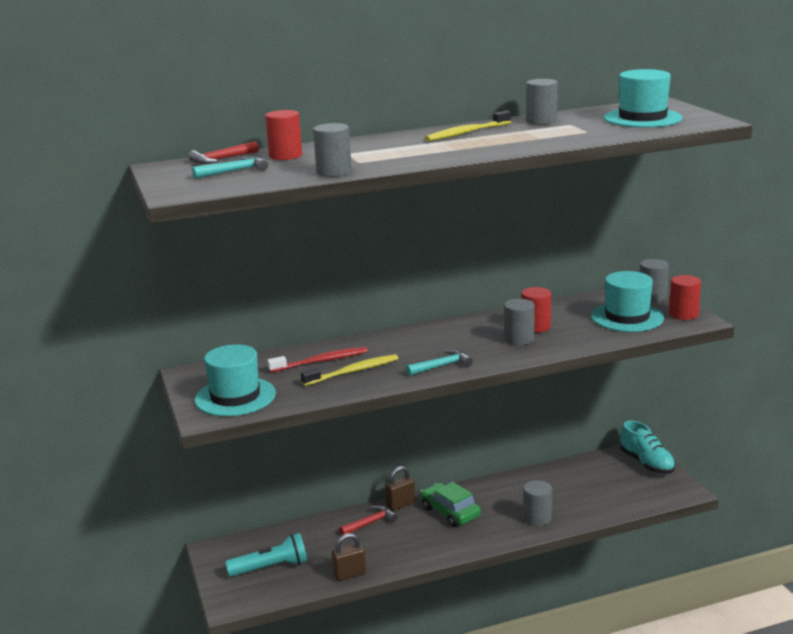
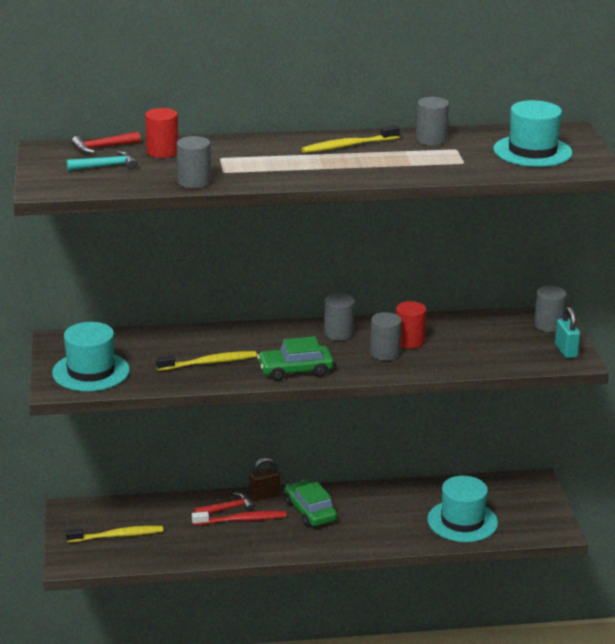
camera: 10 degrees right, 5 degrees up
(271, 567) = (117, 536): turquoise flashlight -> yellow toothbrush
(321, 361) = (184, 347): red toothbrush -> red toothbrush (241, 520)
(349, 574) = (188, 555): brown padlock -> none
(442, 366) = (295, 370): turquoise hammer -> green car
(537, 518) = (393, 532): grey cylinder -> grey cylinder (338, 333)
(627, 317) = (507, 345): turquoise hat -> turquoise hat (462, 521)
(646, 463) = (534, 495): turquoise shoe -> none
(683, 314) = (566, 351): red cylinder -> turquoise padlock

